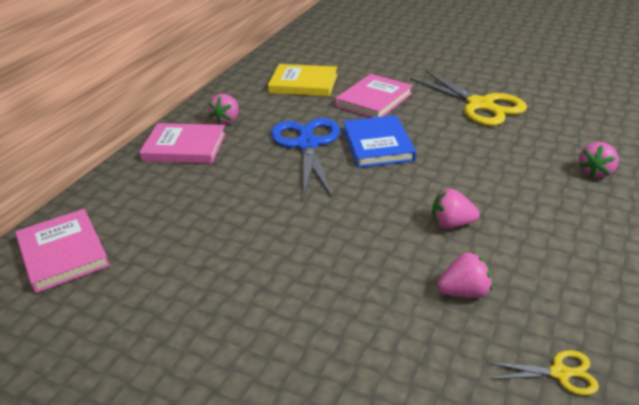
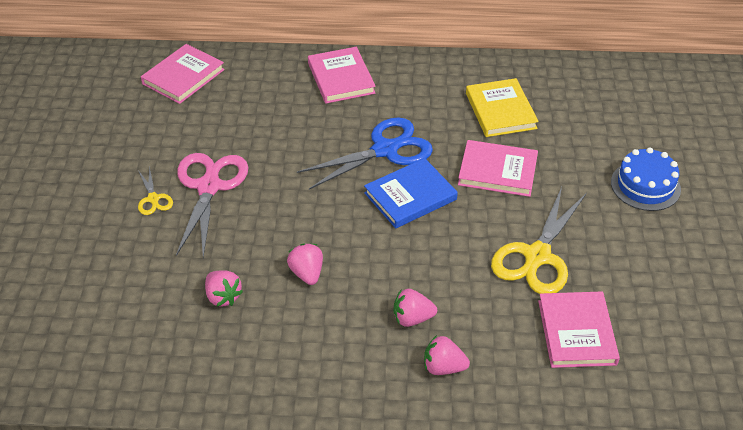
camera: 65 degrees right, 10 degrees up
(227, 120) = (398, 86): pink strawberry -> pink strawberry (412, 318)
(277, 269) = (209, 187): none -> pink scissors
(426, 52) = (645, 185): none -> blue cake
(559, 373) = (157, 363): yellow scissors -> yellow scissors (153, 199)
(567, 108) = (577, 332): none -> pink book

